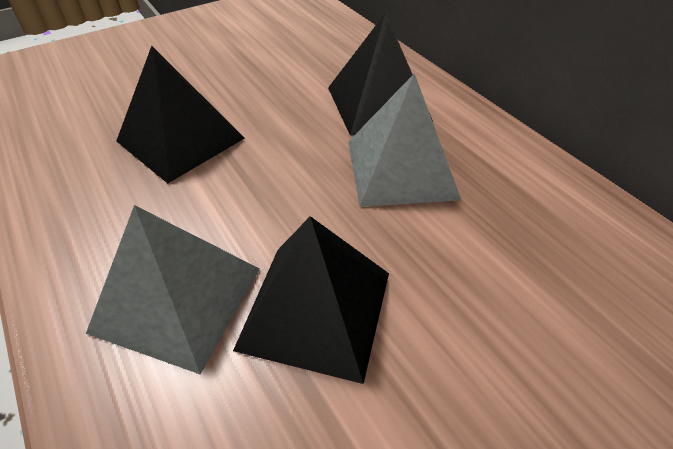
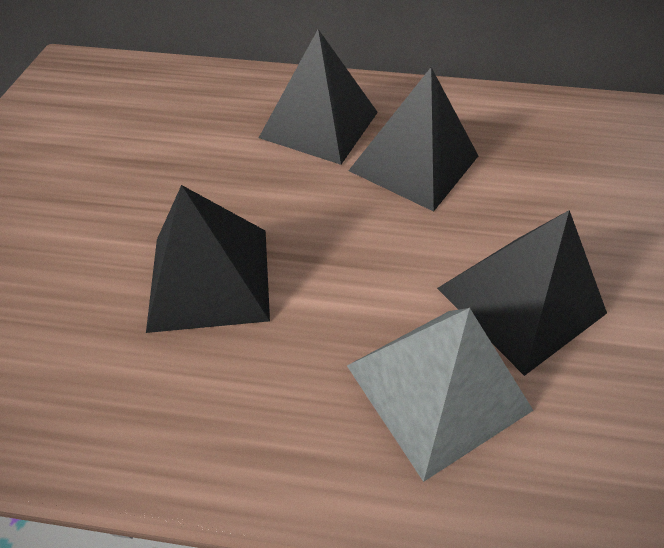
camera: 50 degrees left, 5 degrees up
(401, 169) = (414, 163): grey pyramid -> black pyramid

